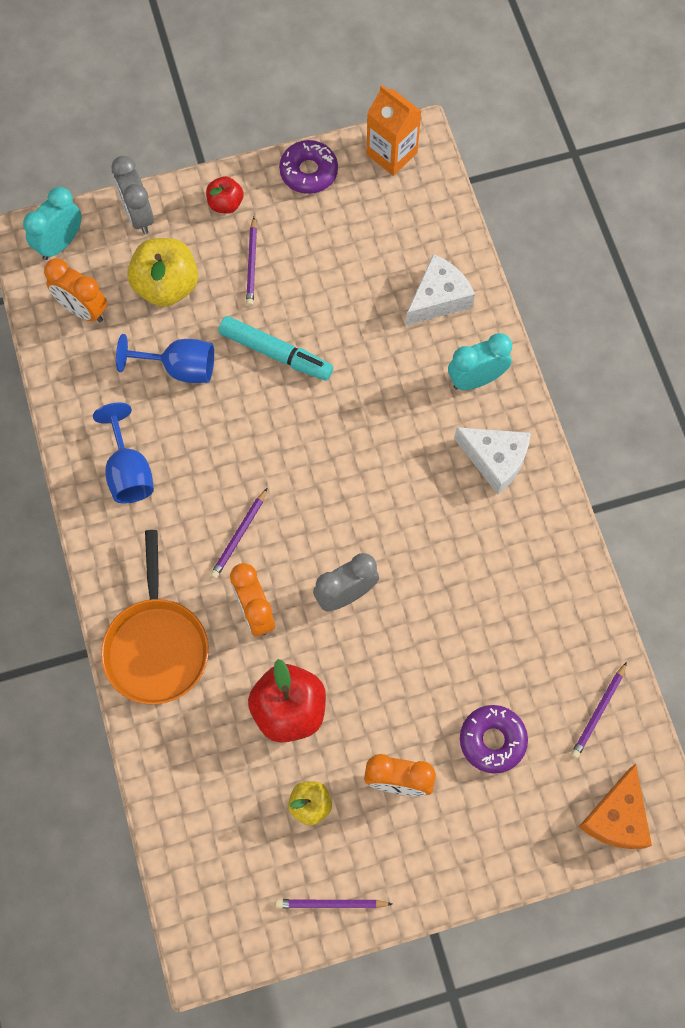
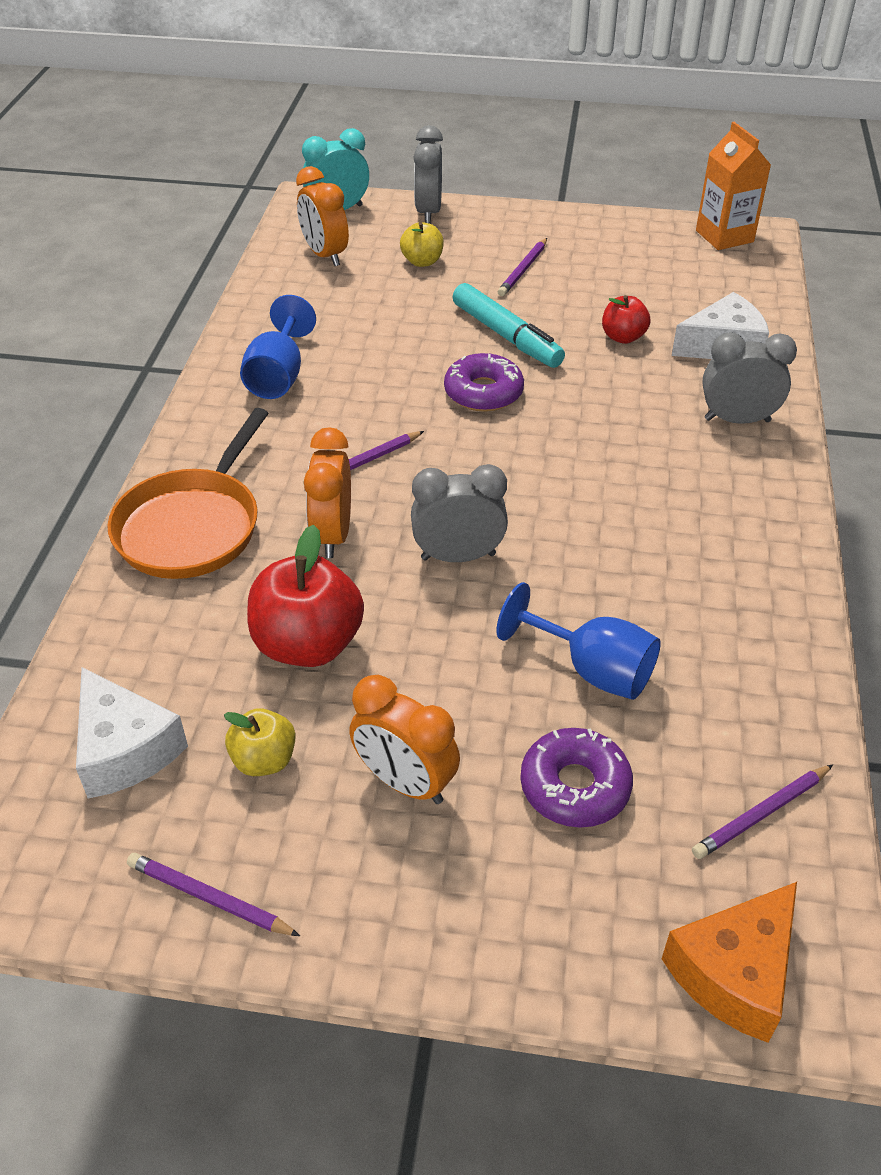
camera: 25 degrees right, 25 degrees down
(166, 286) = (422, 262): yellow apple -> yellow apple, size x0.55
(180, 368) = (393, 318): blue goblet -> blue goblet (592, 669)
(225, 204) = (523, 226): red apple -> red apple (623, 337)
(308, 172) = (625, 227): purple donut -> purple donut (483, 392)
(476, 379) = (737, 420): turquoise clock -> grey clock
(495, 460) = (728, 495): white cheese -> white cheese (125, 749)

